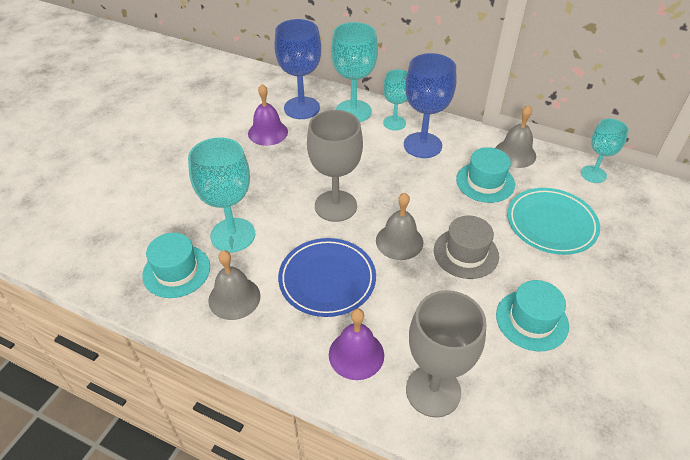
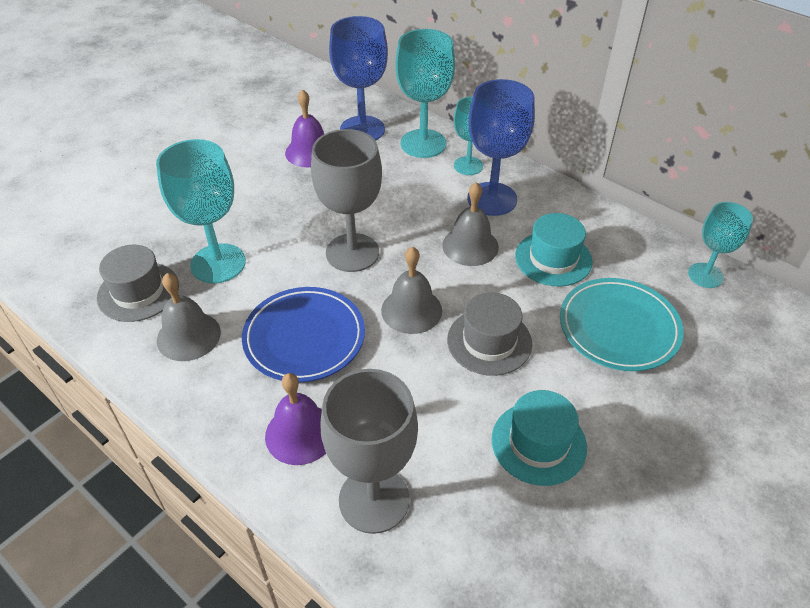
camera: 15 degrees right, 0 degrees up
(176, 271) = (138, 292): turquoise hat -> grey hat
(515, 154) = (608, 230): grey bell -> grey bell (470, 246)

